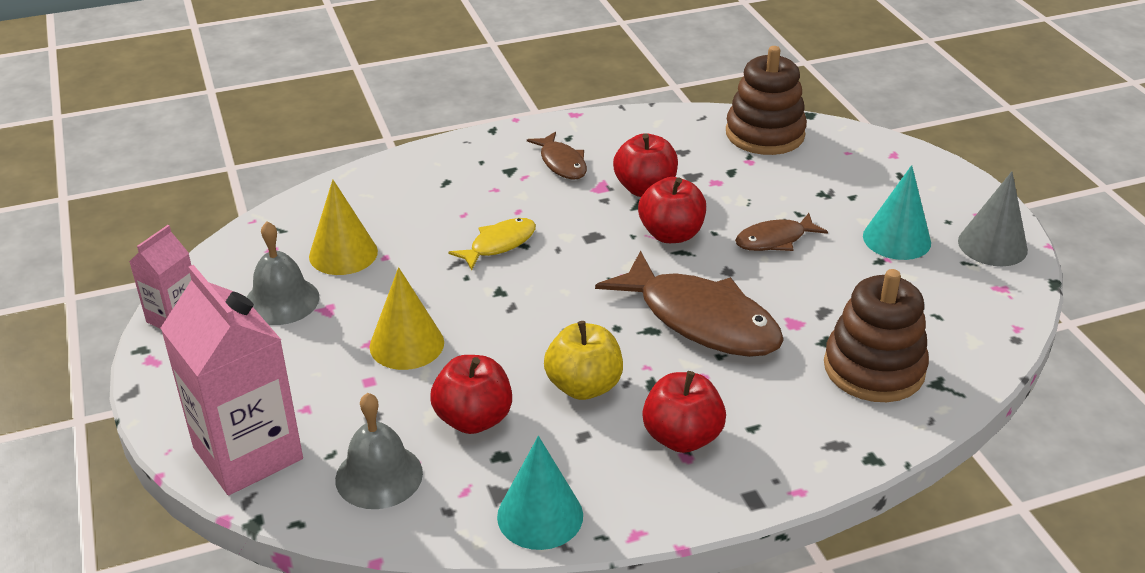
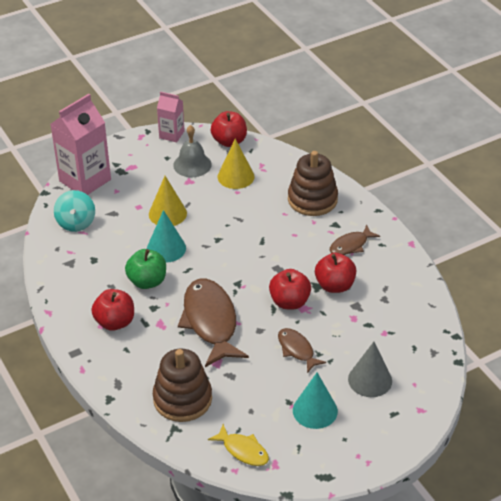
camera: 80 degrees right, 5 degrees up
(379, 476) = (76, 223): grey bell -> turquoise spinning top
(473, 419) = (117, 246): red apple -> red apple (229, 141)
(499, 244) = (259, 232): yellow fish -> yellow fish (243, 450)
(540, 515) = (57, 278): turquoise cone -> turquoise cone (166, 248)
(584, 386) = (147, 281): yellow apple -> green apple
(701, 320) = (210, 322): brown fish -> brown fish turned 135 degrees clockwise
(765, 134) = (422, 338): brown stacking toy -> brown stacking toy (312, 199)
(992, 245) = (322, 462): grey cone -> grey cone (370, 380)

